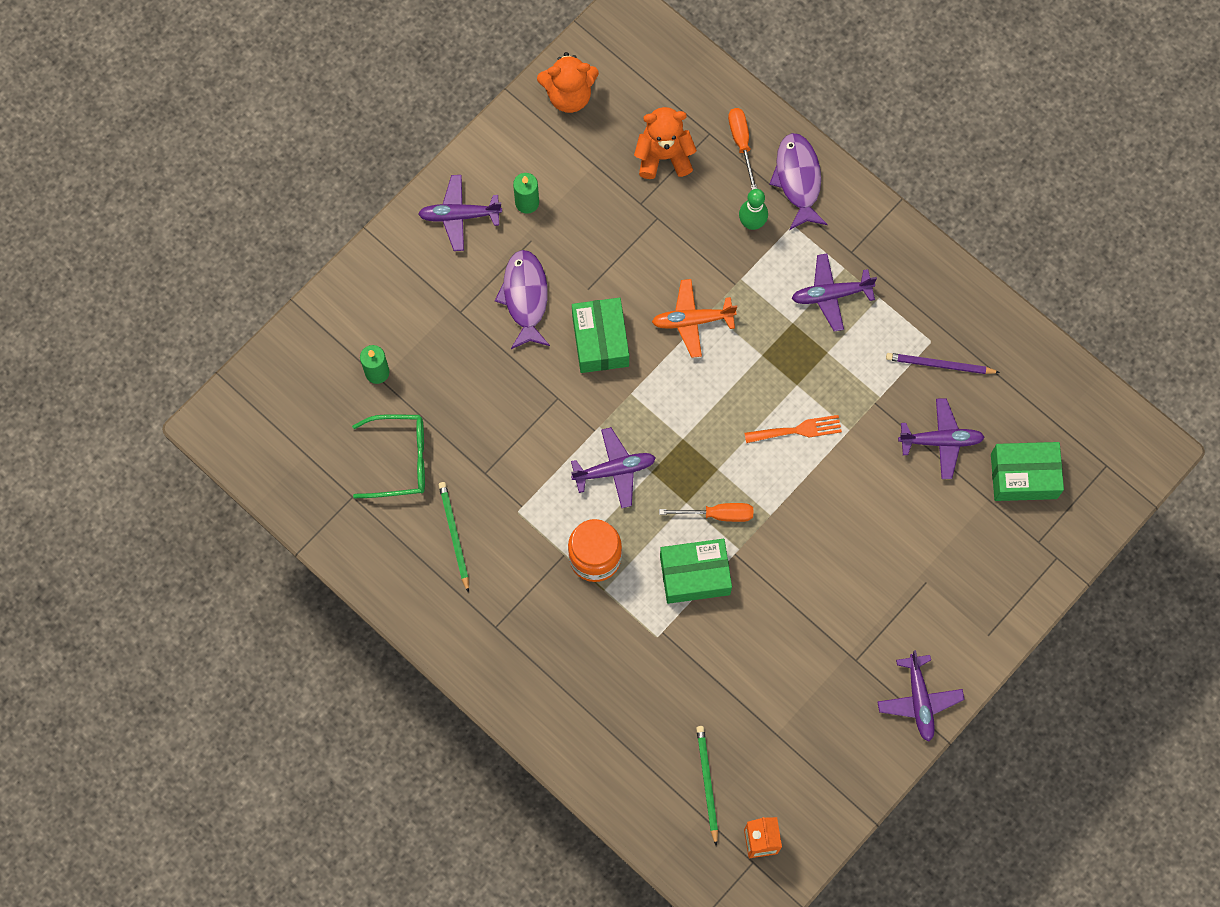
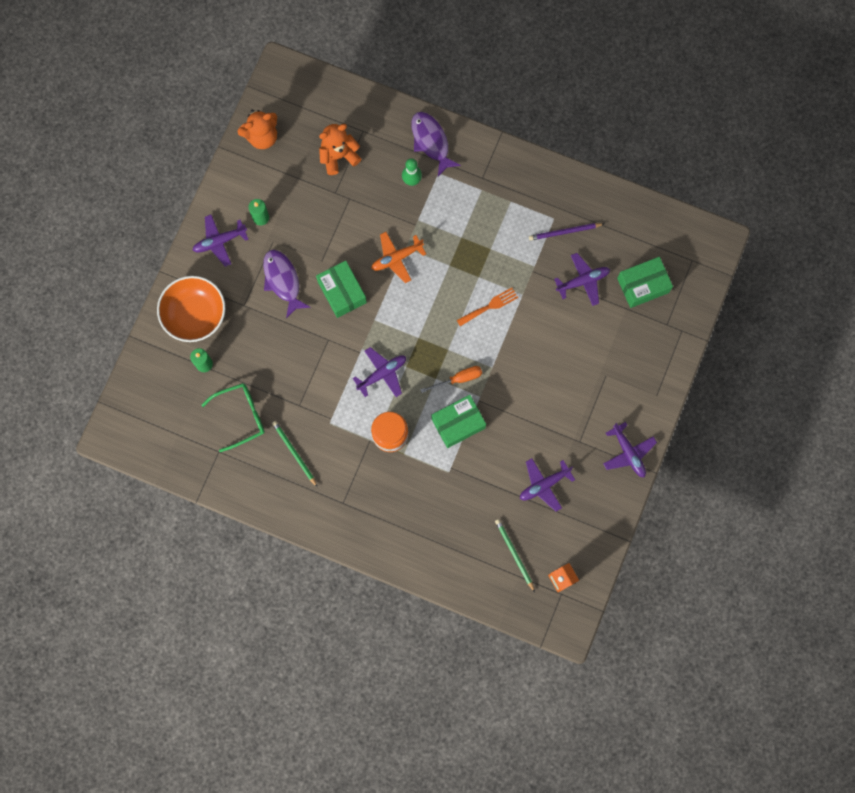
camera: 20 degrees left, 5 degrees up
(389, 302) = (195, 315): none -> orange bowl
(741, 143) = (386, 130): orange screwdriver -> none
(831, 295) = (479, 210): purple plane -> purple plane (544, 485)

